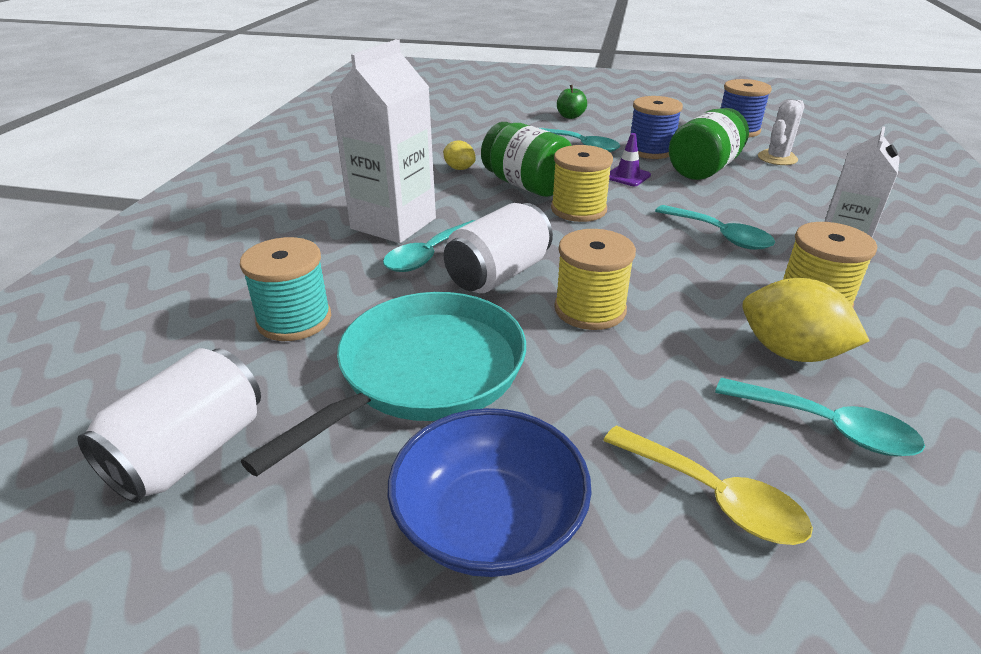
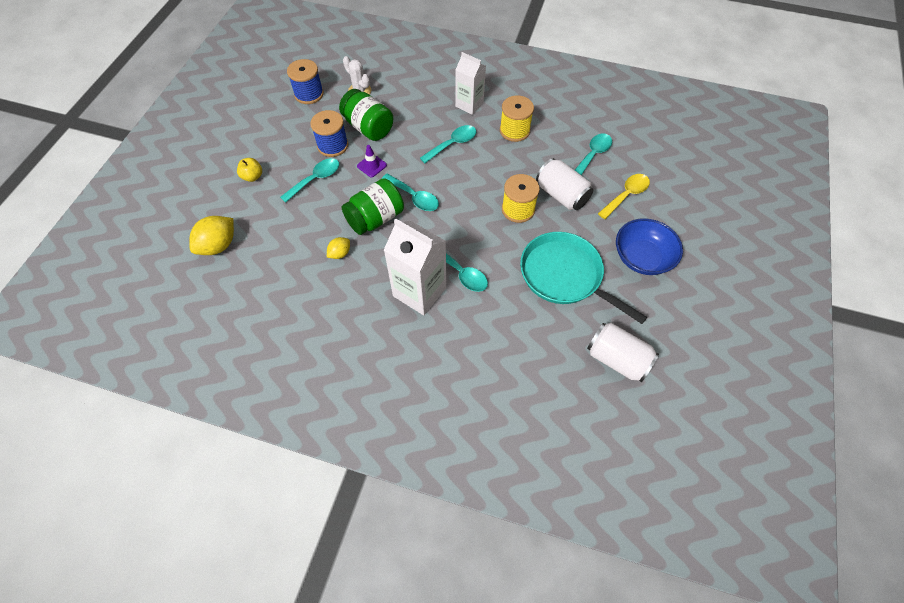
camera: 85 degrees left, 25 degrees up
(294, 320) = (522, 333): turquoise spool -> none
(498, 274) = (484, 242): white can -> white can (561, 195)
(570, 116) = (252, 177): green apple -> yellow apple
(578, 209) = (414, 197): yellow spool -> turquoise spoon
(790, 352) = (550, 150): yellow lemon -> yellow lemon (218, 245)

